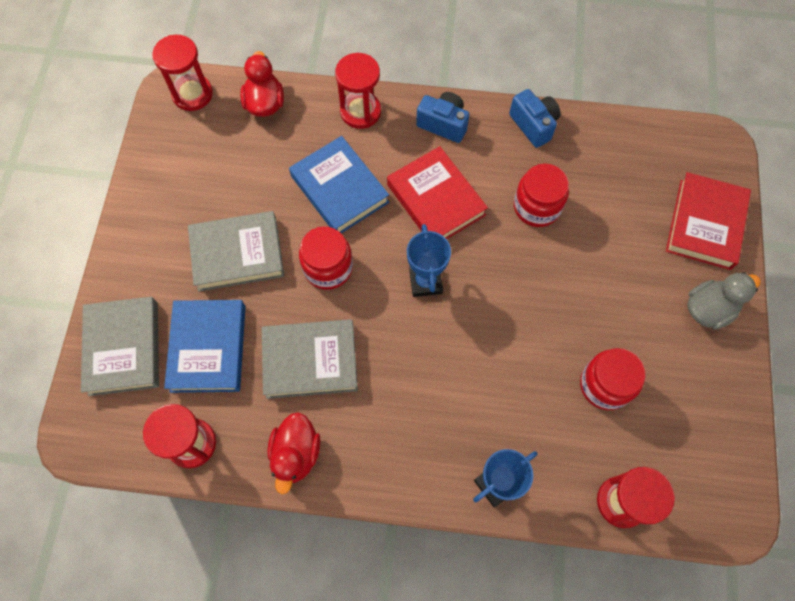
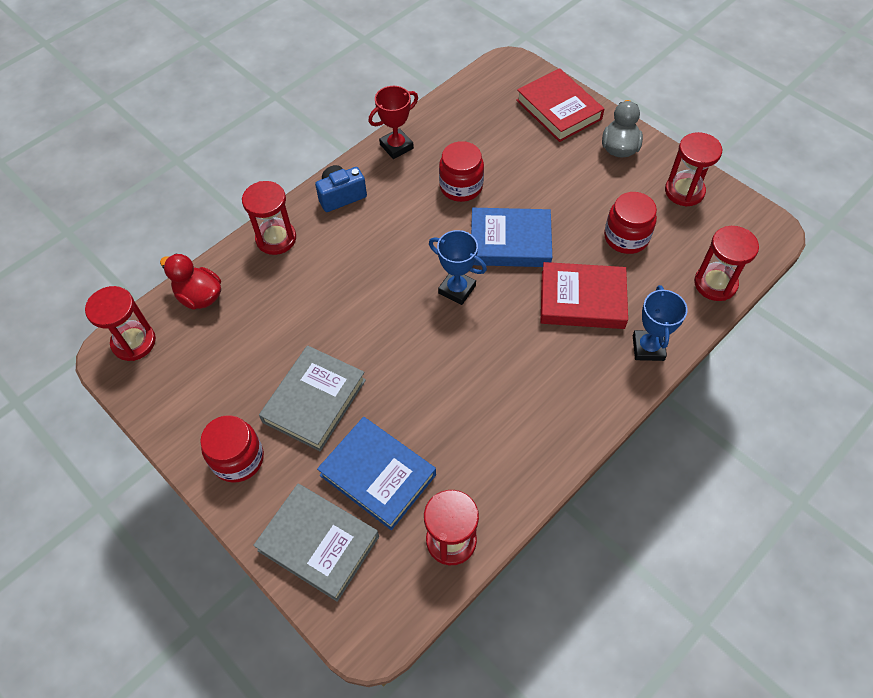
camera: 50 degrees left, 10 degrees down
(296, 454) = (522, 466): red duck -> none
(310, 360) = (453, 407): grey book -> none
(328, 268) = (386, 345): red jar -> red jar (238, 459)
(339, 189) = (328, 295): blue book -> blue book (510, 242)
(436, 200) = (397, 240): red book -> red book (582, 300)
(533, 125) = (396, 146): blue camera -> red trophy
(710, 403) = (684, 191): none -> red hourglass

